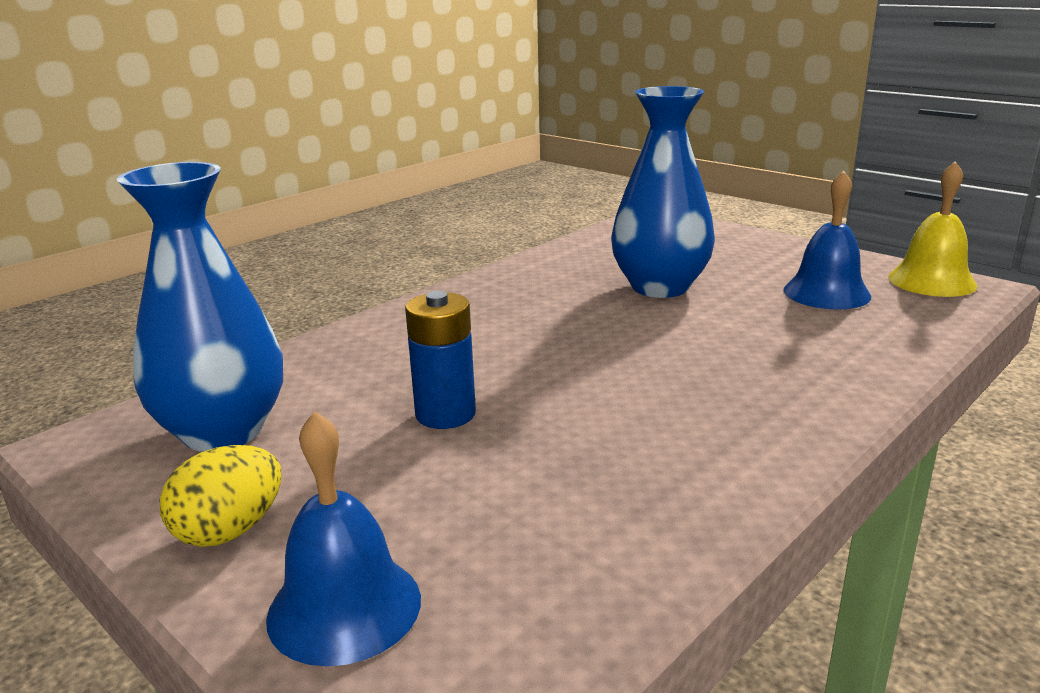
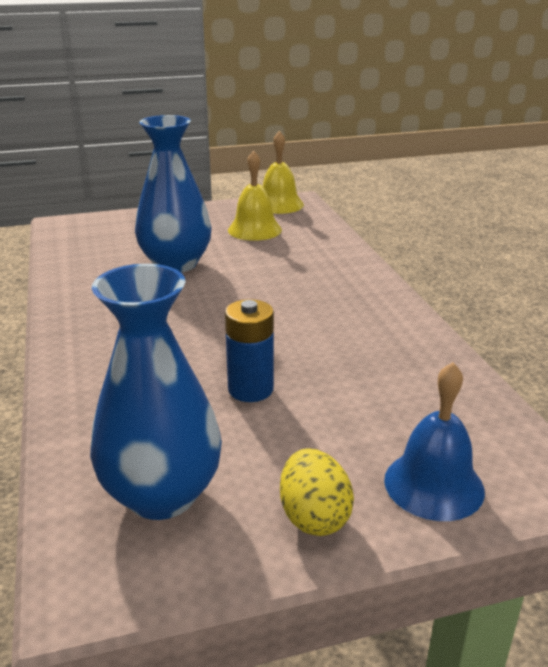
camera: 60 degrees left, 5 degrees up
(826, 293) = (254, 230): blue bell -> yellow bell

